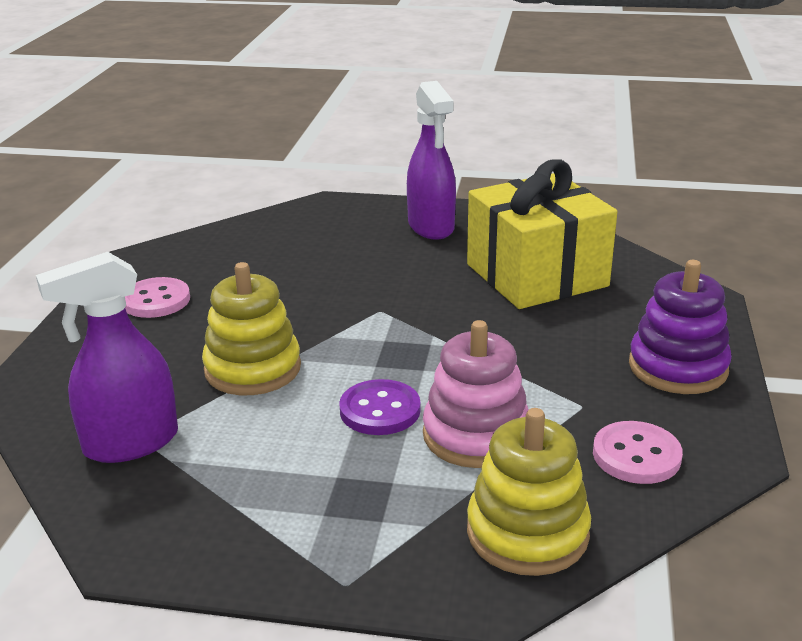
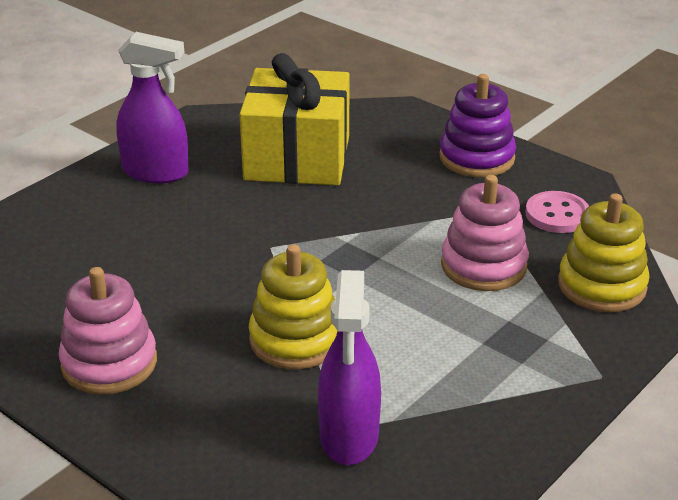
camera: 60 degrees left, 5 degrees up
(156, 300) = (109, 363): pink button -> pink stacking toy
(380, 410) = (416, 296): purple button -> none

